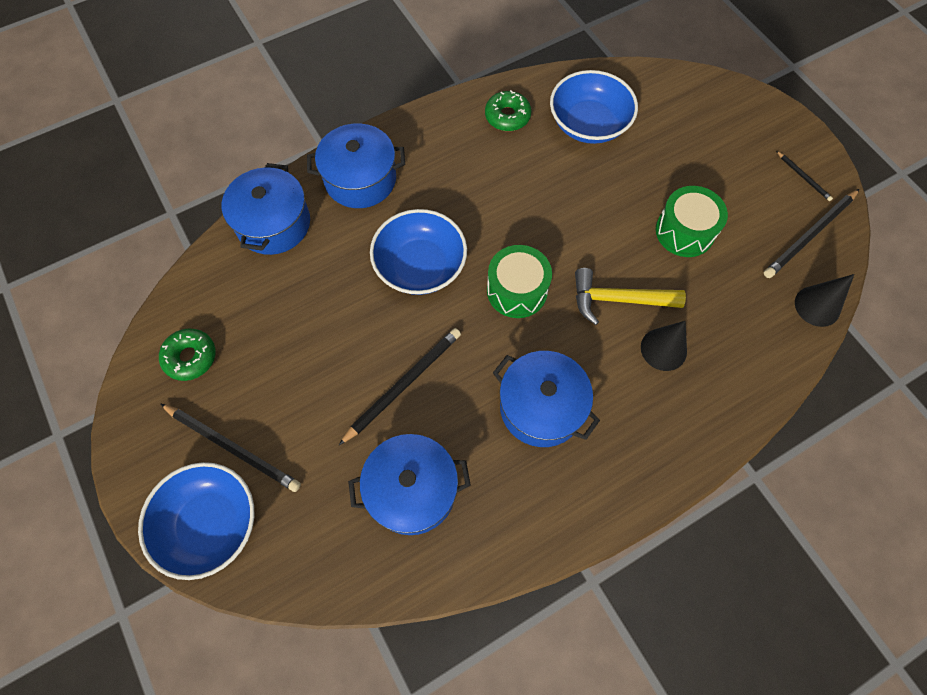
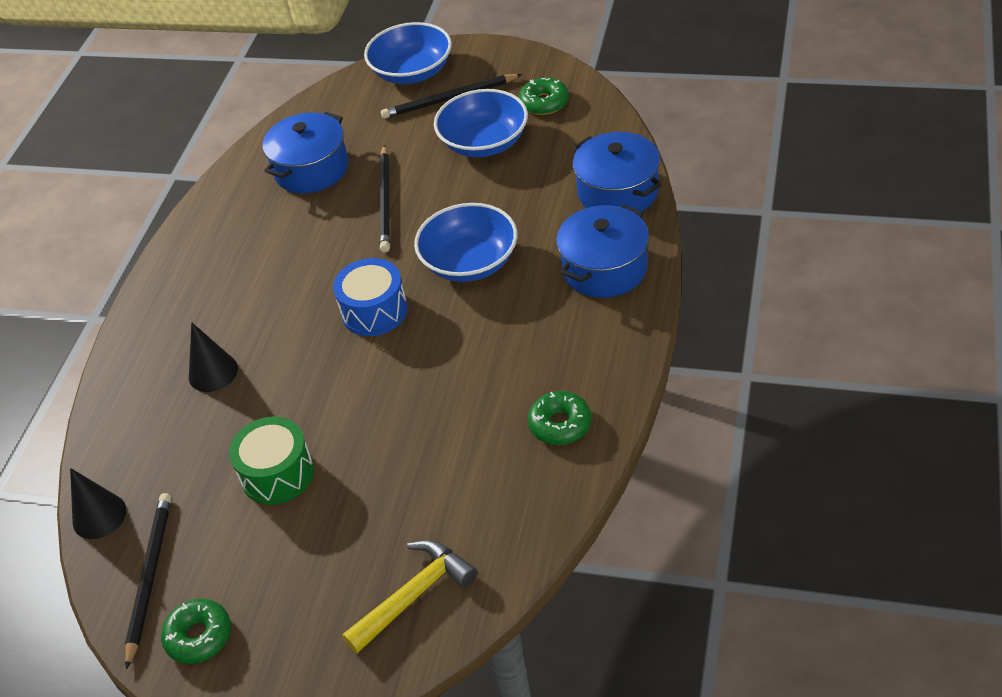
camera: 140 degrees right, 20 degrees down
(517, 290) = (374, 311): green drum -> blue drum
(541, 407) = (273, 267): blue pot -> none
(588, 124) = (475, 489): blue bowl -> blue bowl (484, 143)
(618, 299) = (285, 373): yellow hammer -> yellow hammer (414, 595)
(803, 177) = (199, 636): black pencil -> green donut

